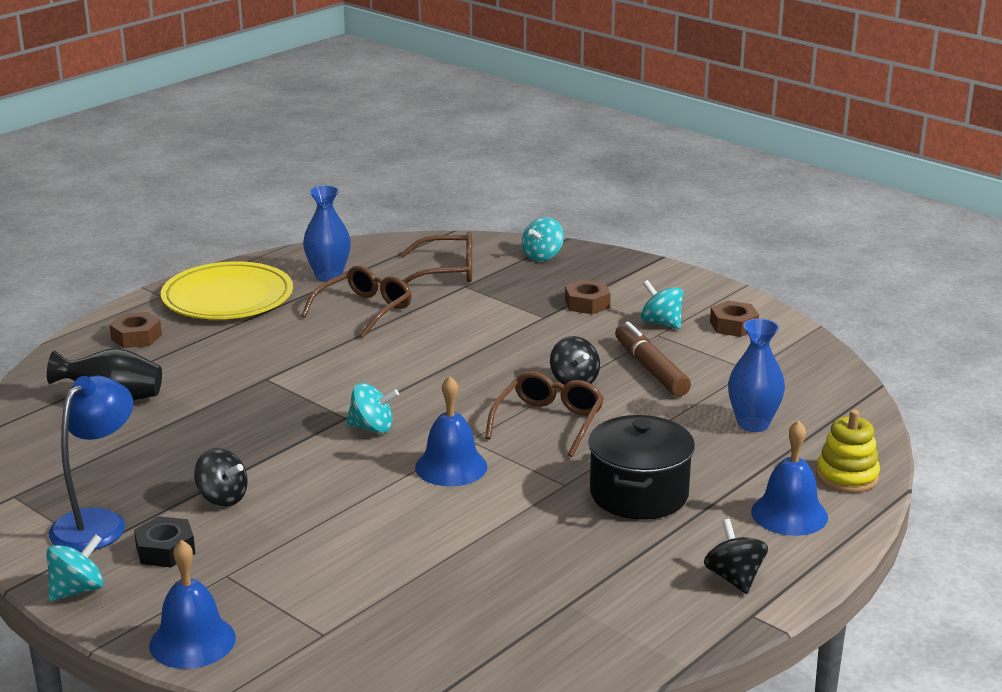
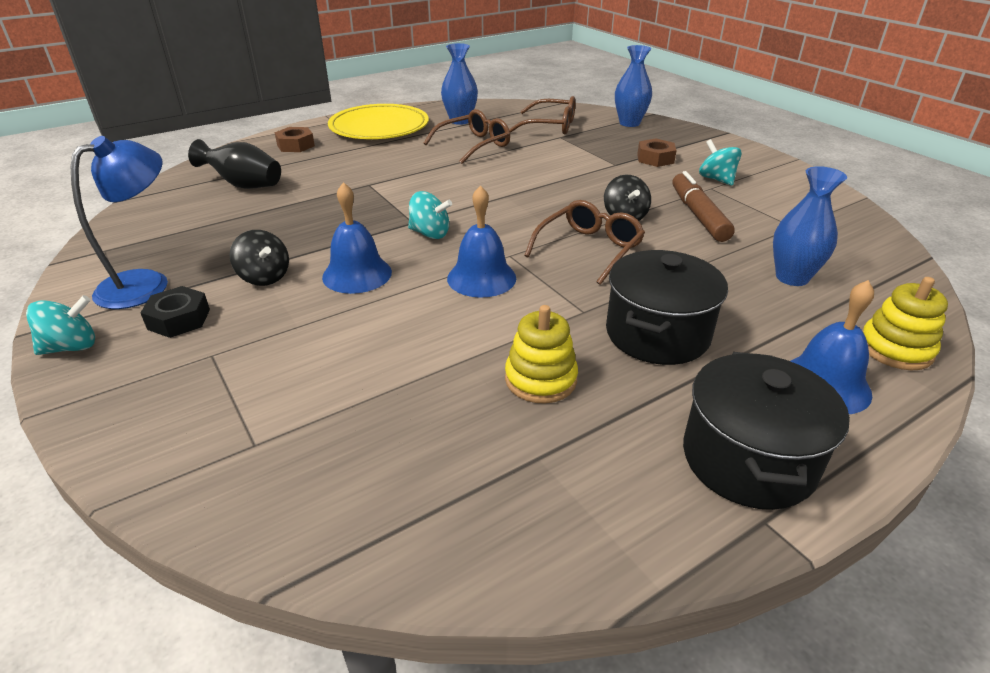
camera: 15 degrees right, 10 degrees up
(192, 641) = (122, 426): blue bell -> blue bell (357, 274)
(542, 256) = (629, 123): turquoise spinning top -> blue vase
(547, 547) = (540, 379): none -> yellow stacking toy
(733, 326) = (782, 188): brown nut -> none
(734, 578) = (748, 459): black spinning top -> black pot

